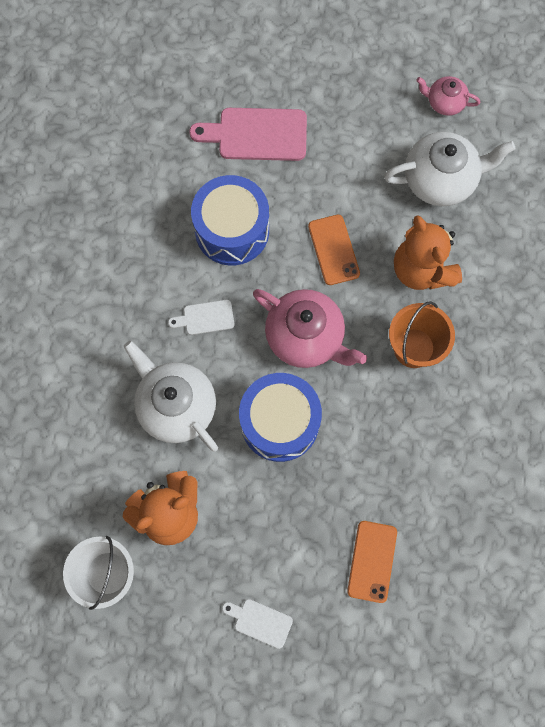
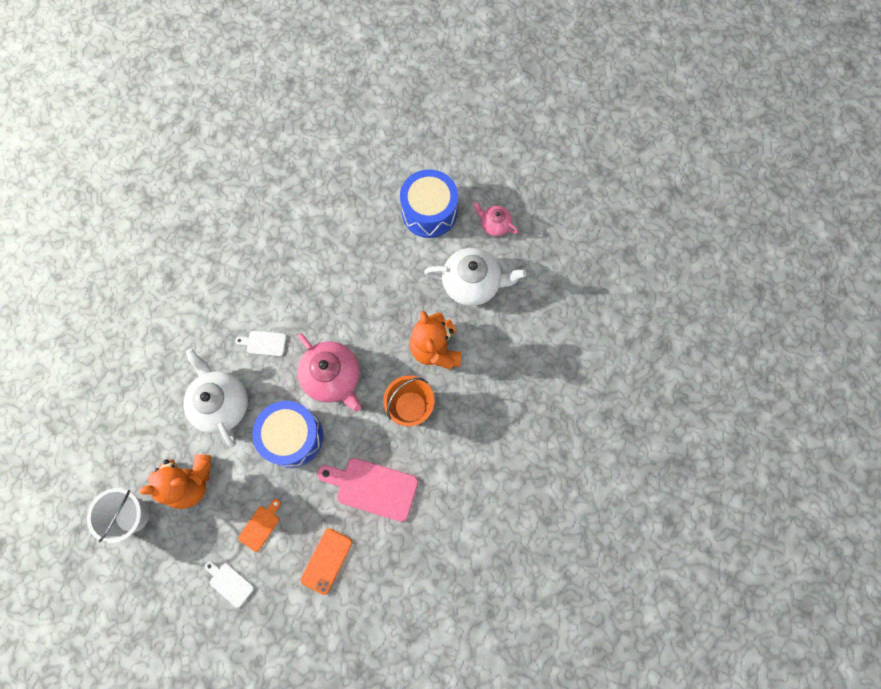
camera: 15 degrees right, 0 degrees up
(232, 230) = (304, 282): blue drum -> blue drum (429, 212)
(256, 134) = (346, 214): pink cutting board -> pink cutting board (372, 487)
(275, 542) = (260, 526): none -> orange cutting board
(334, 250) = (375, 316): orange phone -> none

